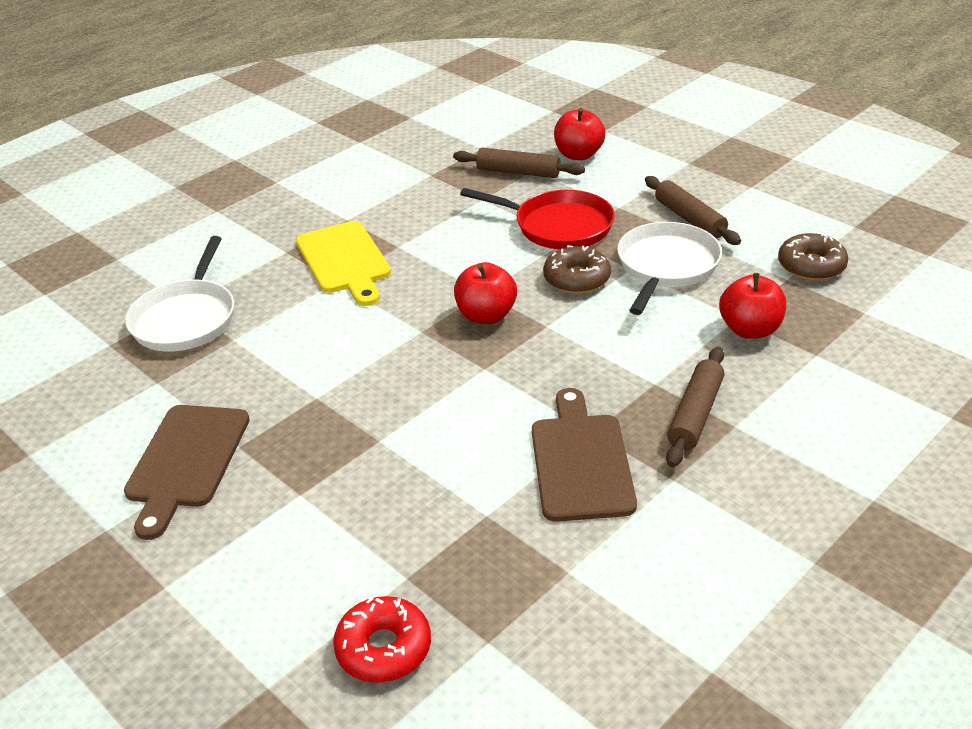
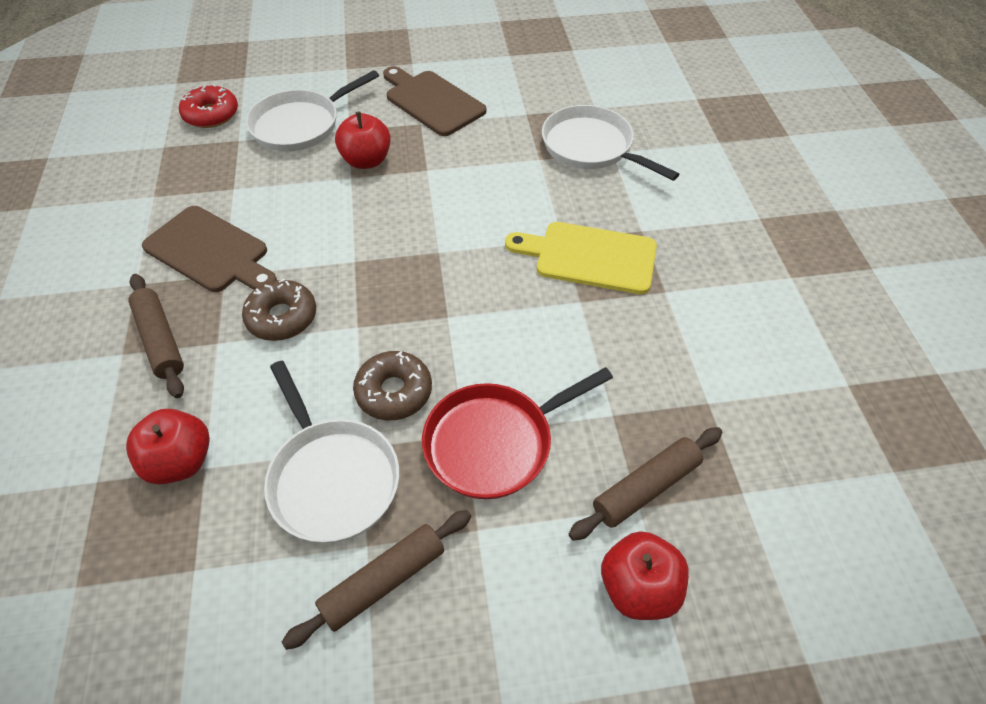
camera: 125 degrees right, 15 degrees up
(327, 542) = (300, 125): none -> white pan
(486, 315) = (413, 298): red apple -> red apple (366, 161)
(689, 219) = (383, 581): brown rolling pin -> brown rolling pin turned 45 degrees counterclockwise
(811, 266) = (180, 619): brown donut -> brown donut (282, 317)

